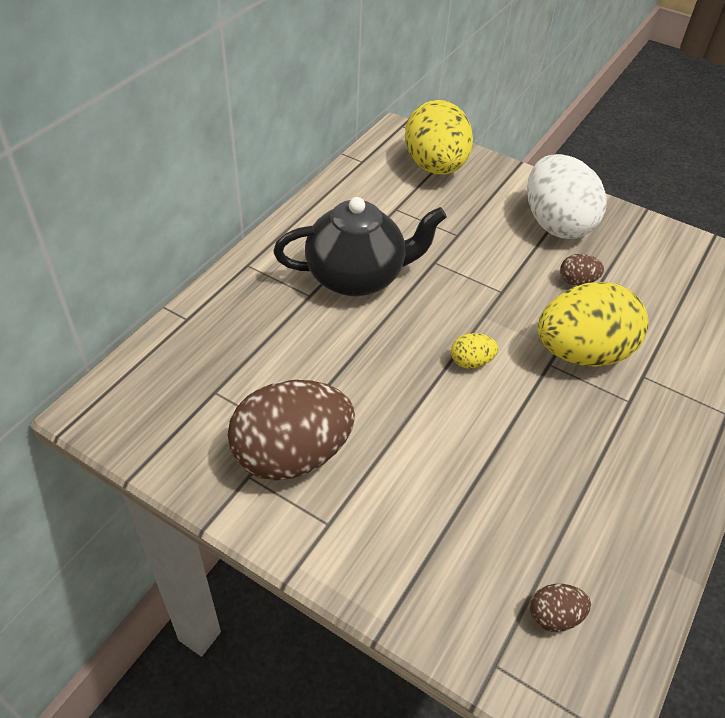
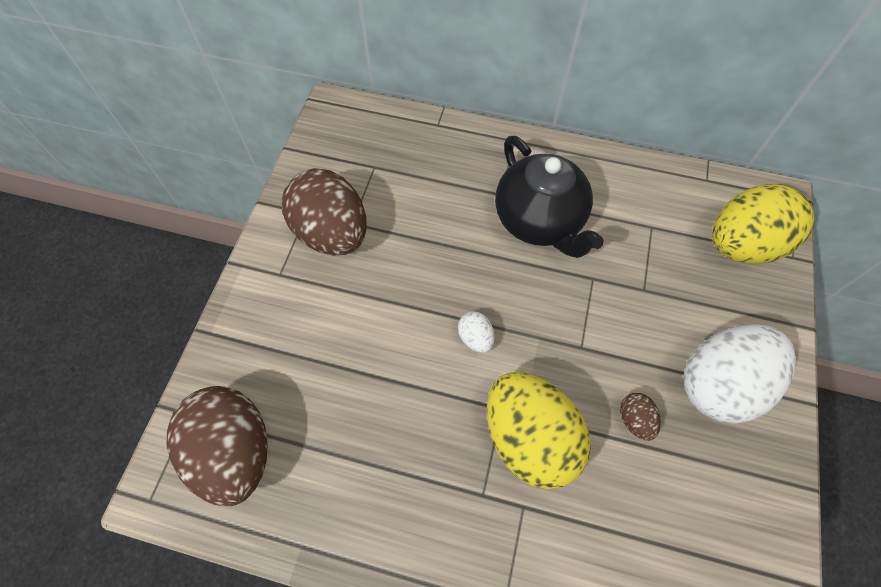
camera: 75 degrees right, 15 degrees up
(471, 362) = (475, 338): yellow egg -> white egg
(554, 616) = (234, 452): brown egg -> brown egg, size x2.37

